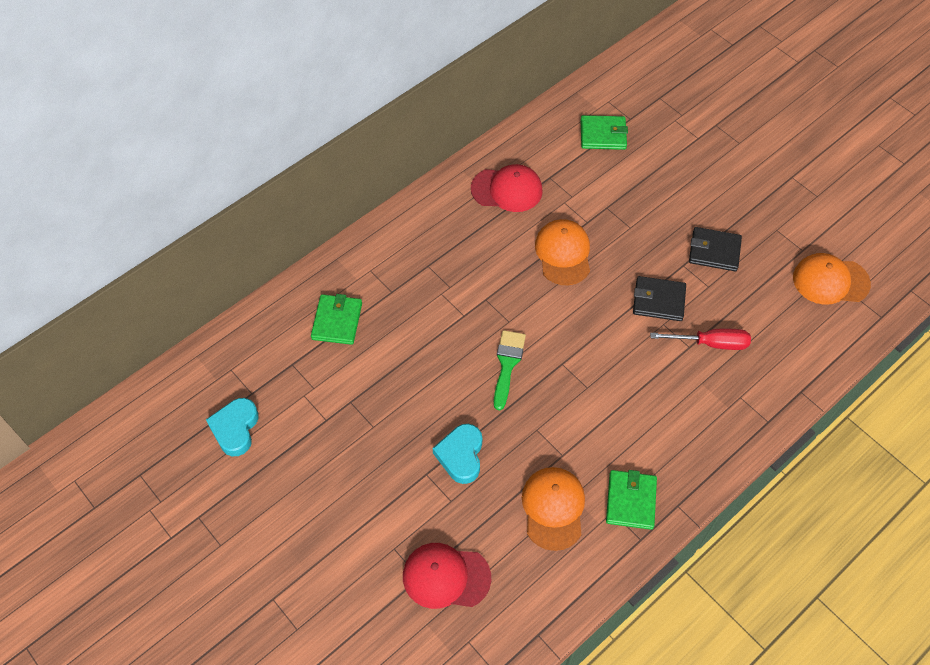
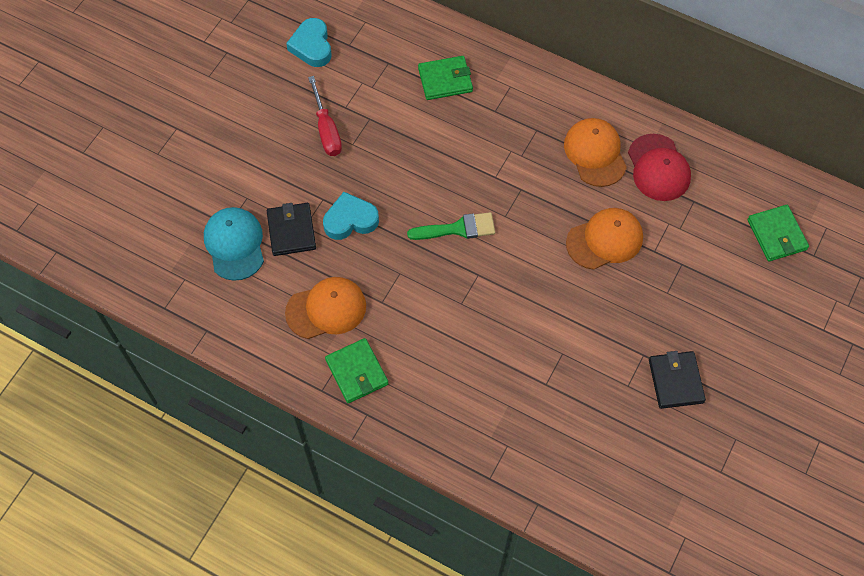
camera: 70 degrees right, 5 degrees up
(235, 429) = (312, 46): turquoise heart -> turquoise heart turned 90 degrees counterclockwise
(446, 577) = (234, 244): red cap -> turquoise cap
(630, 501) = (357, 372): green wallet -> green wallet turned 75 degrees clockwise
(658, 300) = (588, 342): black wallet -> black wallet (291, 231)
(710, 343) = (558, 403): red screwdriver -> red screwdriver (326, 129)
(830, 281) = (692, 509): orange cap -> orange cap (595, 153)

